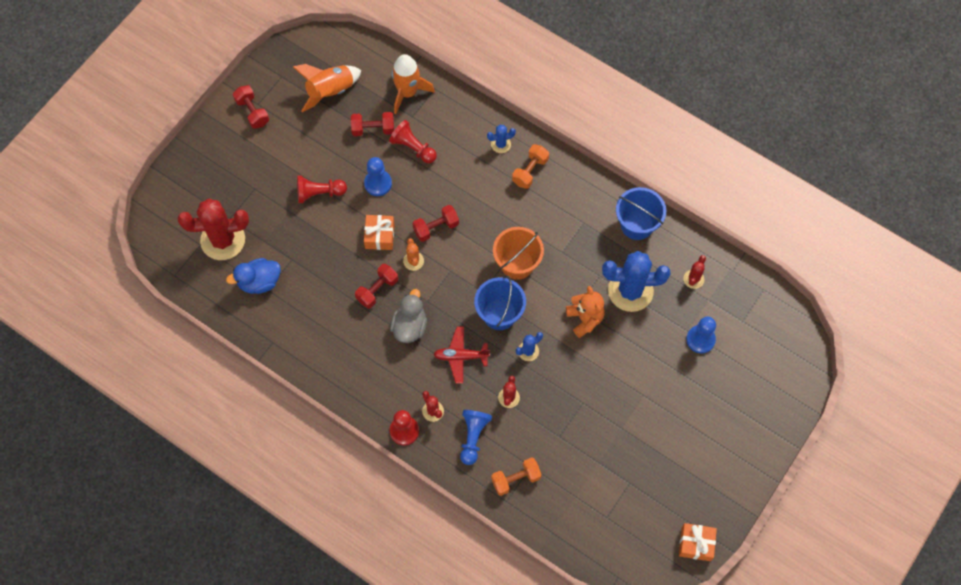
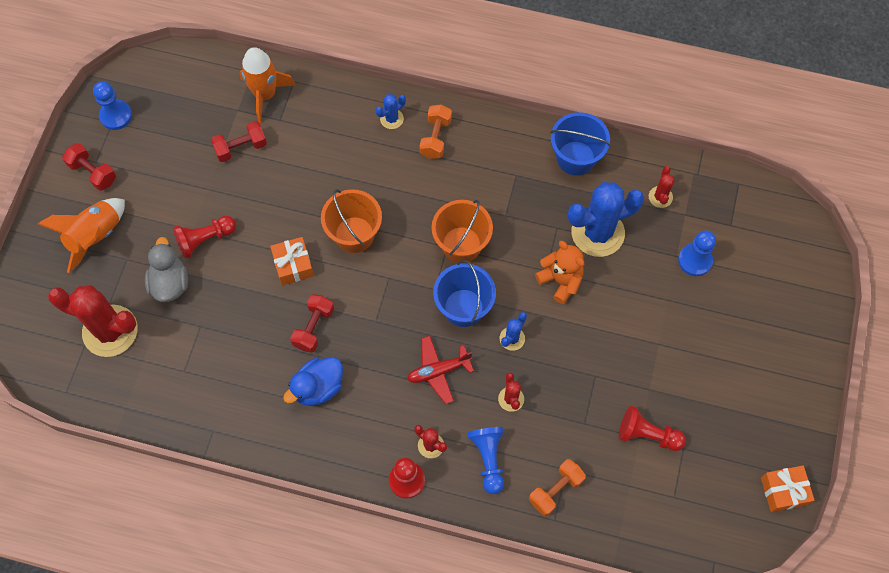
camera: 20 degrees left, 0 degrees up
(223, 240) = (110, 331): red cactus -> red cactus turned 45 degrees clockwise
(259, 282) = (171, 365): blue duck -> blue duck (318, 387)
(330, 91) = (175, 121): orange rocket -> orange rocket (95, 236)
(378, 183) = (269, 207): blue pawn -> blue pawn (116, 116)
(409, 326) = (367, 357): grey duck -> grey duck (170, 283)
(413, 148) = (294, 154): red pawn -> red pawn (647, 434)
(413, 261) = (343, 280): orange cactus -> none
(436, 227) = (354, 234): red dumbbell -> orange bucket

